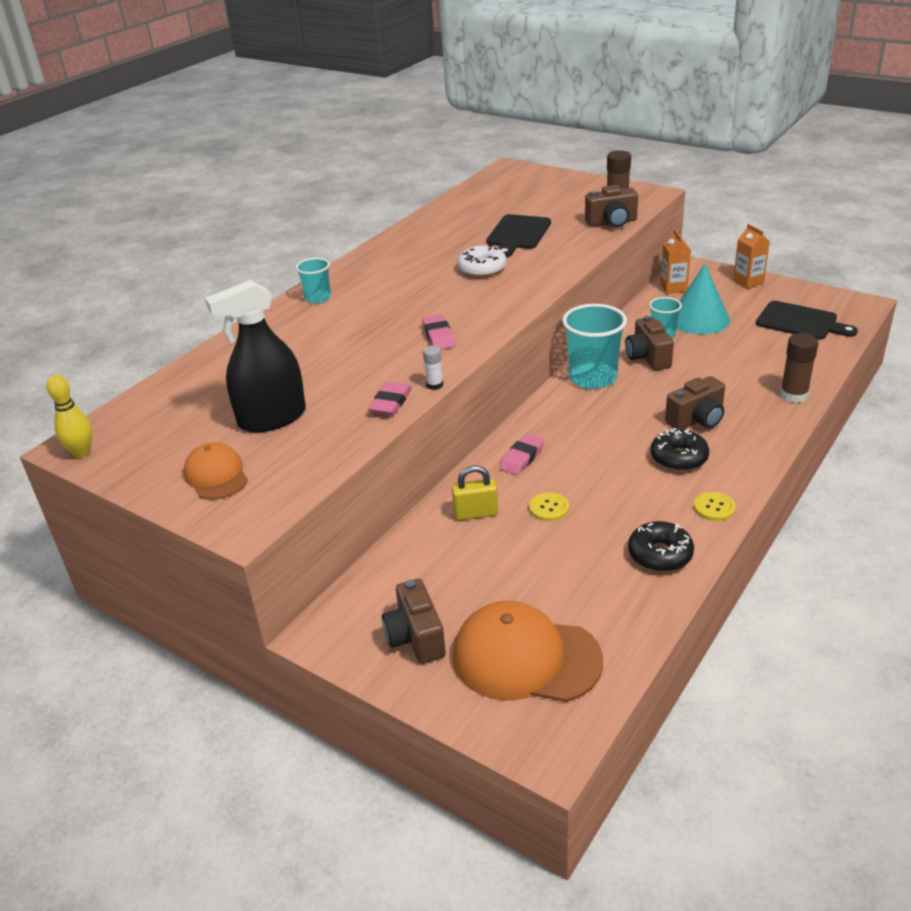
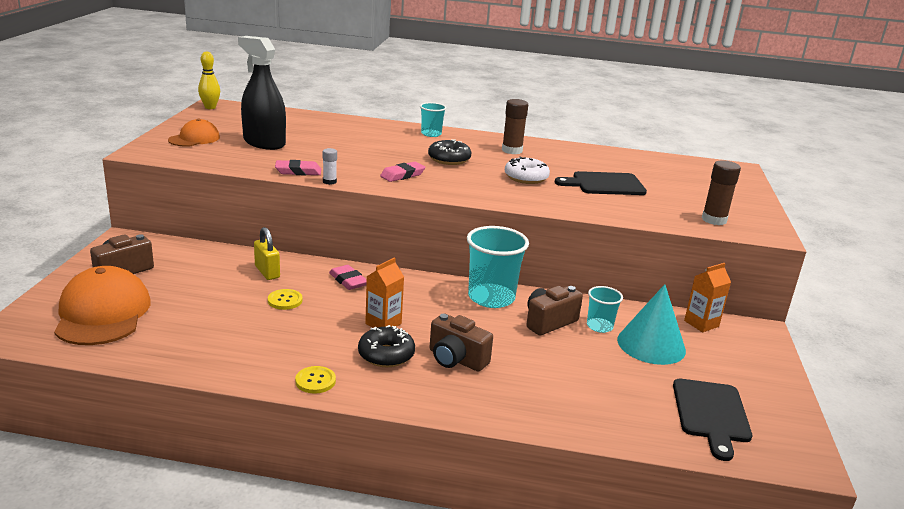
camera: 60 degrees right, 10 degrees down
(522, 458) = (348, 281): pink eraser -> pink eraser turned 45 degrees clockwise
(612, 223) = (676, 220): brown camera -> none
(660, 554) = (237, 358): black donut -> black donut (449, 159)
(748, 282) = (768, 370): orange carton -> orange carton (383, 324)
(793, 395) = (543, 417): brown glue stick -> brown glue stick (512, 150)

